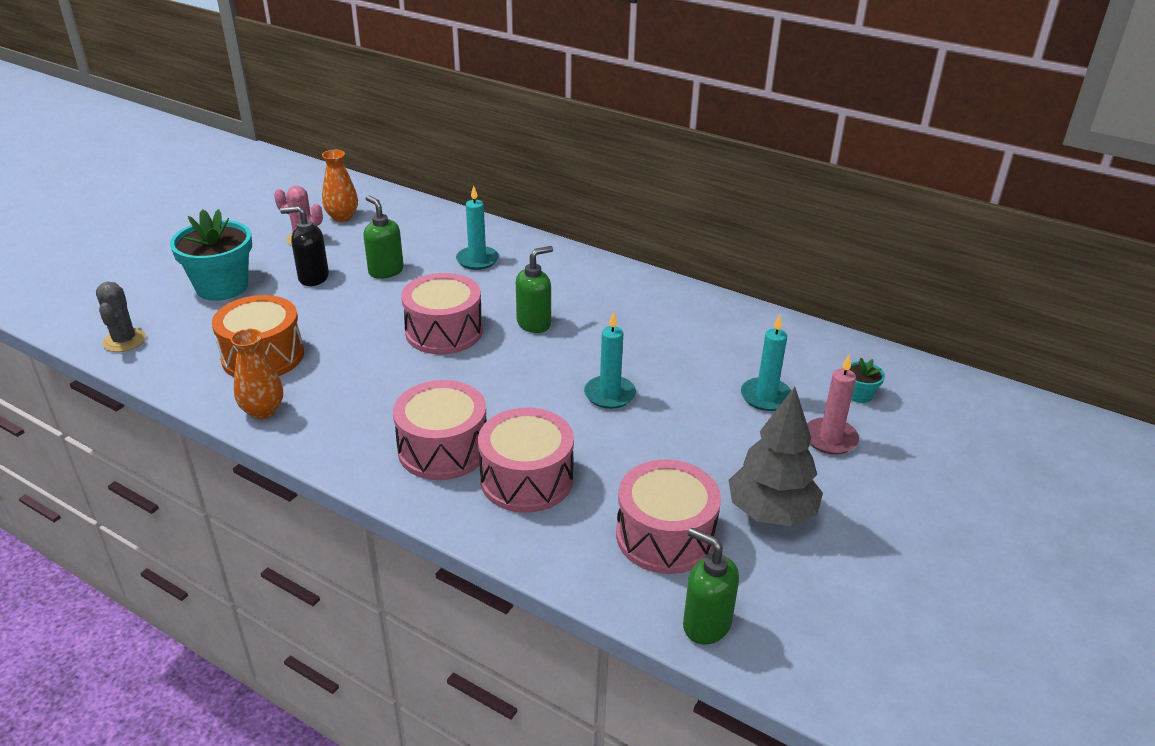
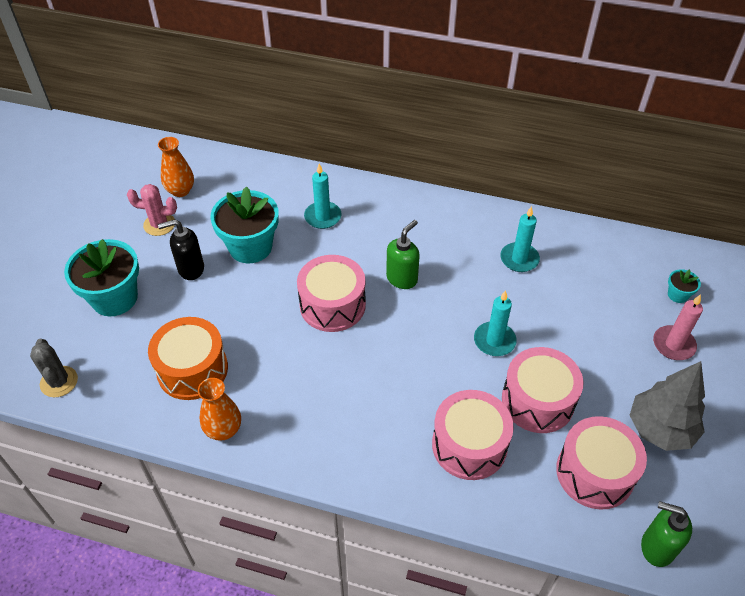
camera: 15 degrees left, 15 degrees up
(386, 271) = (250, 247): green soap dispenser -> turquoise flower pot
(443, 449) = (390, 431): pink drum -> pink drum (537, 401)
(766, 397) = (611, 314): turquoise candle -> turquoise candle (519, 259)

